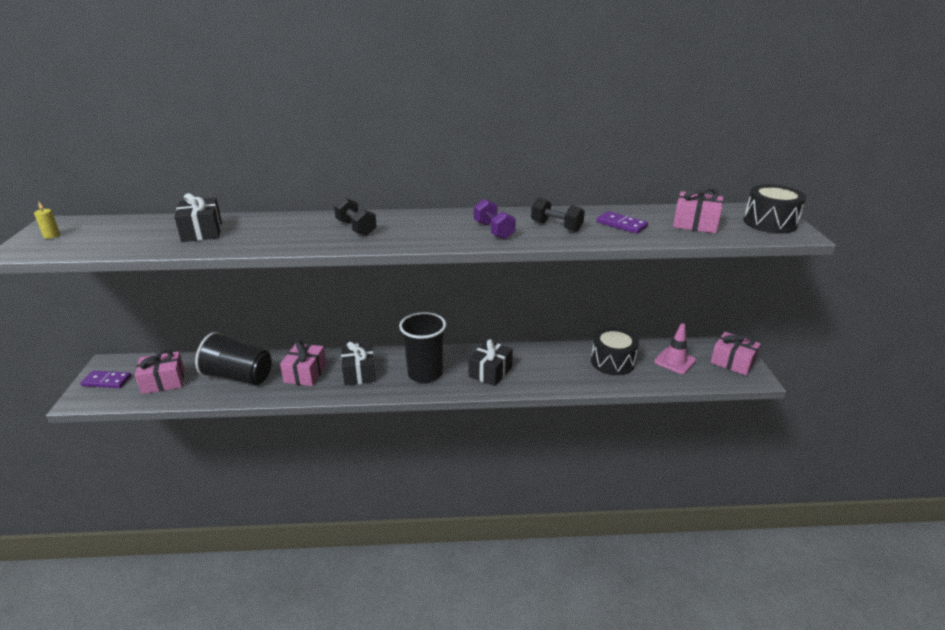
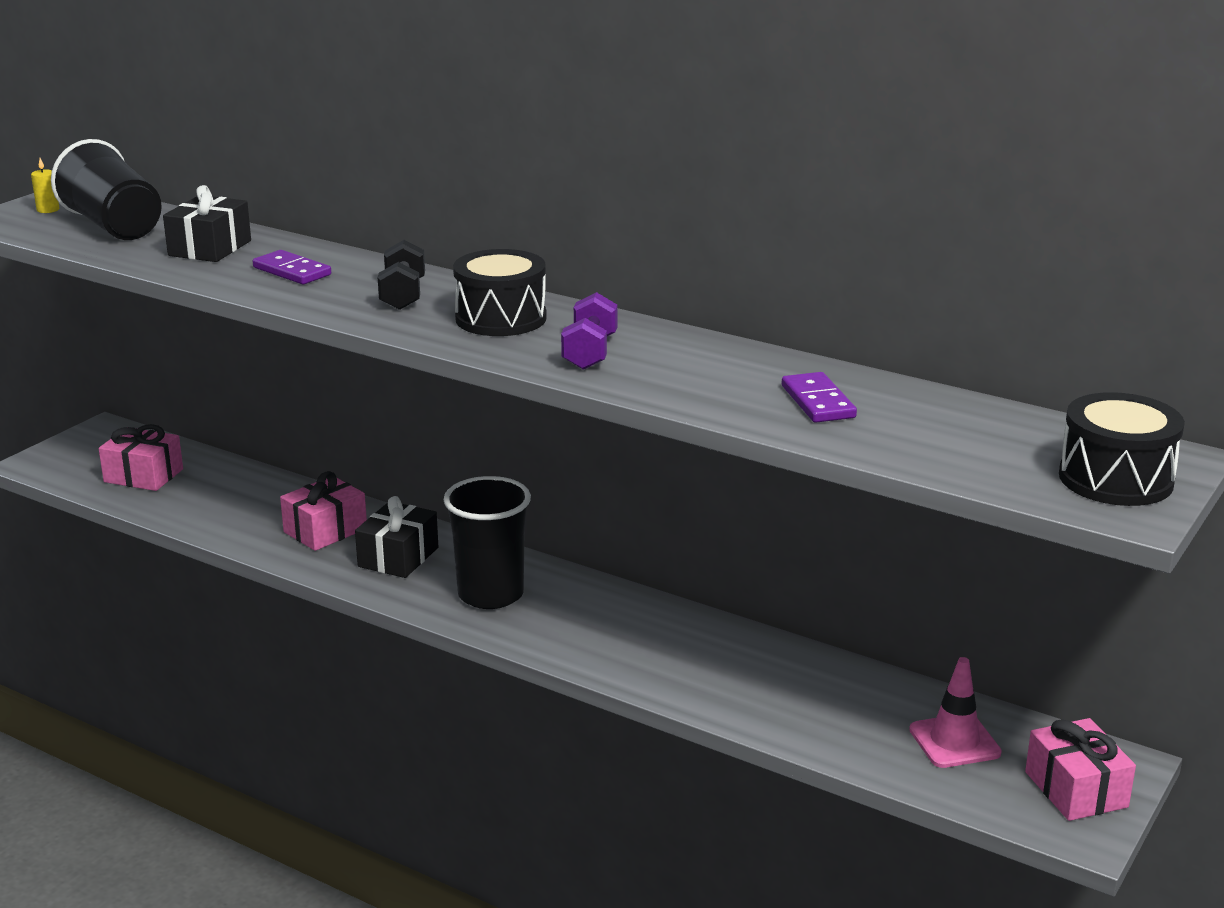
camera: 35 degrees right, 5 degrees down
(106, 381) = (83, 451): purple domino -> purple domino (292, 271)
(239, 376) = (237, 502): black cup -> black cup (114, 226)
(490, 372) = (594, 630): black gift -> none
(556, 226) = (701, 374): black dumbbell -> none
(612, 362) = (829, 696): black drum -> black drum (501, 318)
(695, 224) = (958, 438): pink gift -> none

